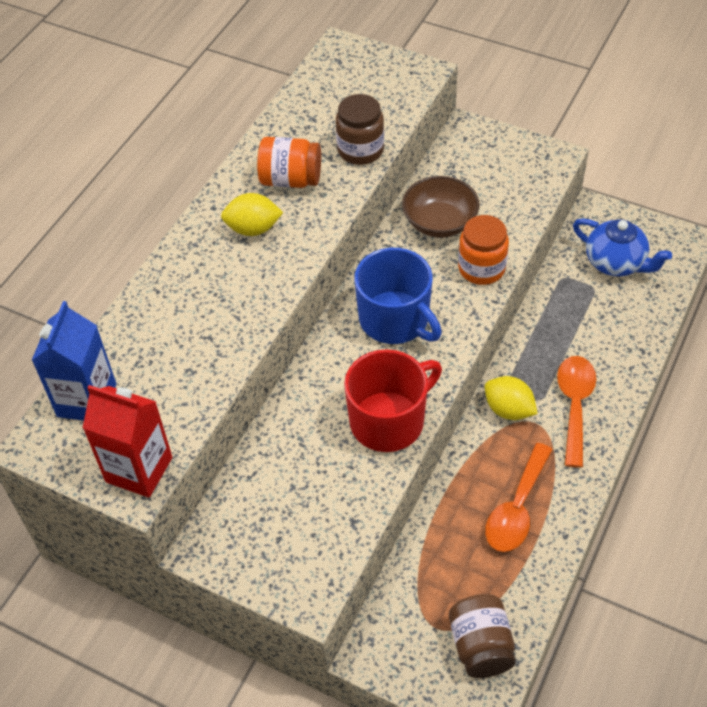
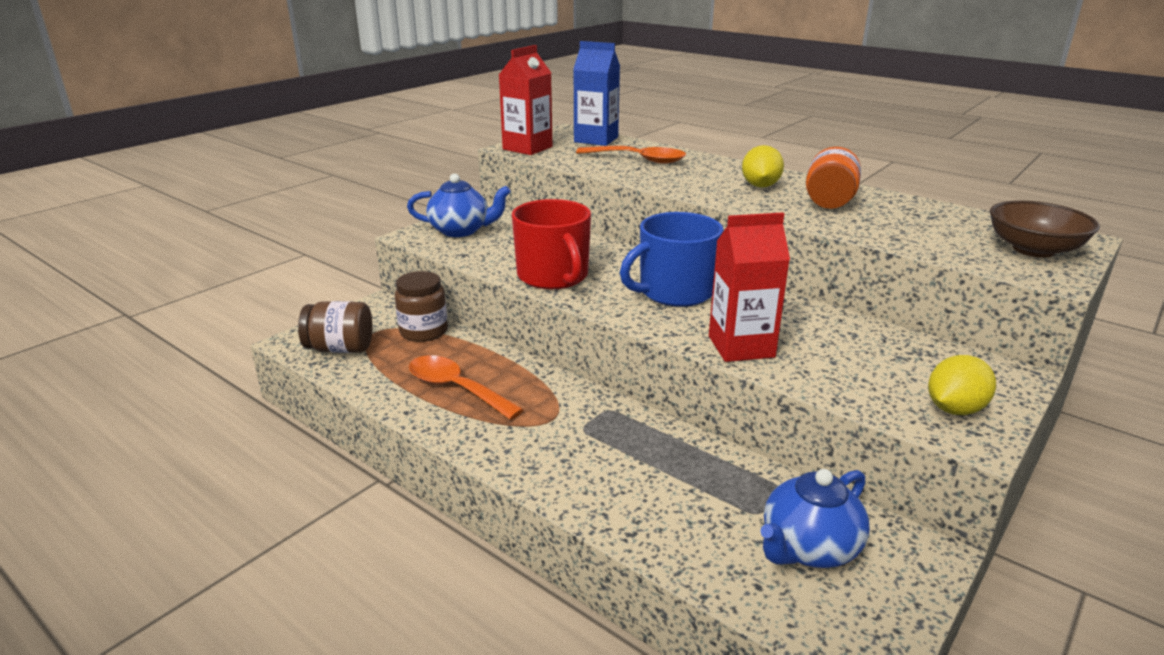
camera: 100 degrees right, 25 degrees down
(283, 548) = (461, 230): none -> blue teapot
(360, 150) = (881, 232): brown jar -> brown jar (423, 331)
(439, 222) = (821, 332): brown bowl -> brown bowl (1033, 249)
(481, 268) = (741, 346): orange jar -> red carton
(508, 409) = (577, 405): yellow lemon -> yellow lemon (954, 409)
(574, 405) = (563, 452): orange spoon -> orange spoon (638, 160)

